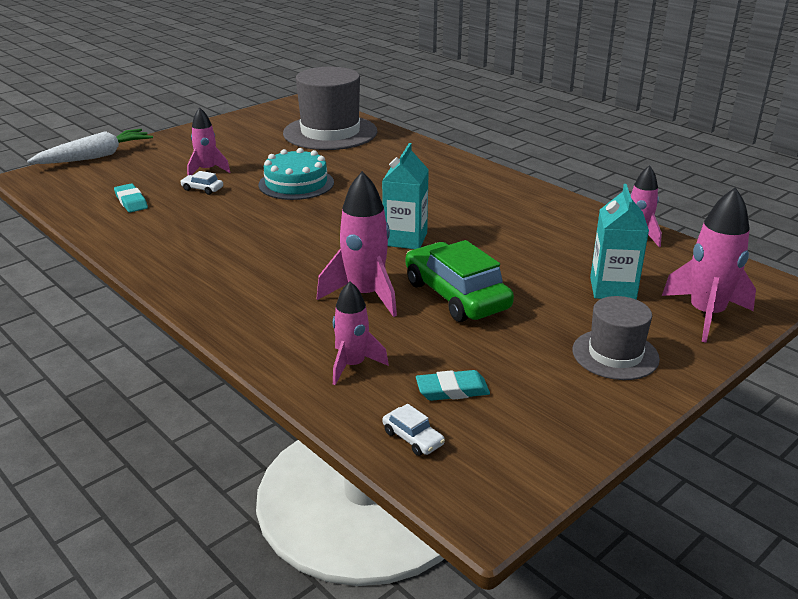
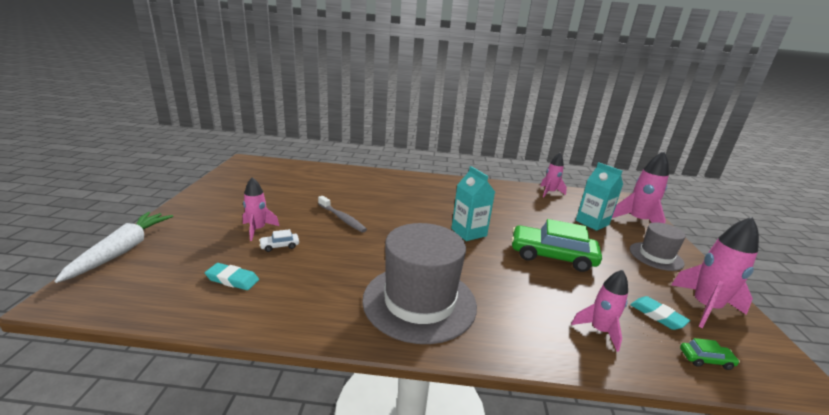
camera: 45 degrees left, 5 degrees down
(296, 183) = (342, 218): turquoise cake -> grey toothbrush
(330, 133) = (303, 177): grey hat -> grey hat (419, 301)
(365, 295) = (517, 278): pink rocket -> pink rocket (705, 307)
(413, 438) = (706, 359): white car -> green car
(452, 390) = (657, 315): turquoise eraser -> turquoise eraser turned 75 degrees counterclockwise

